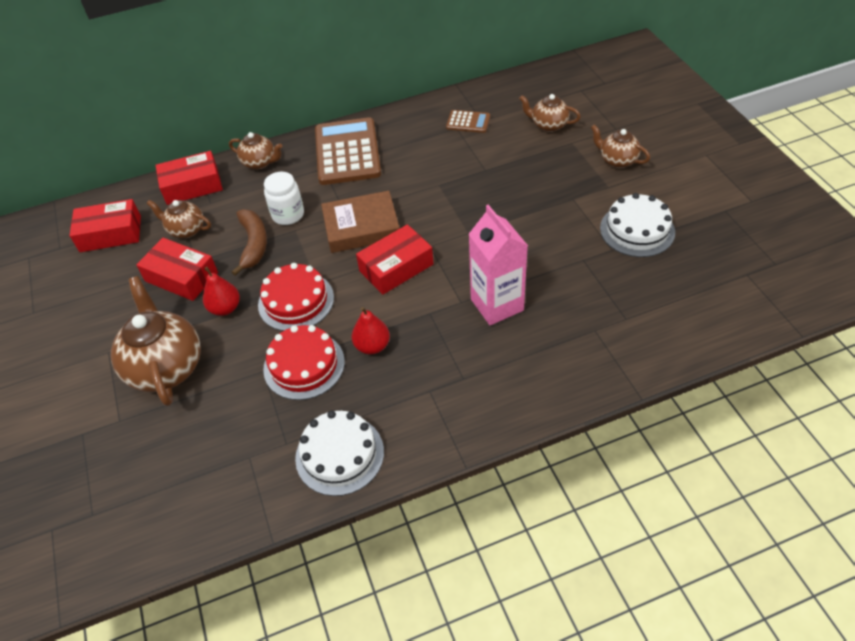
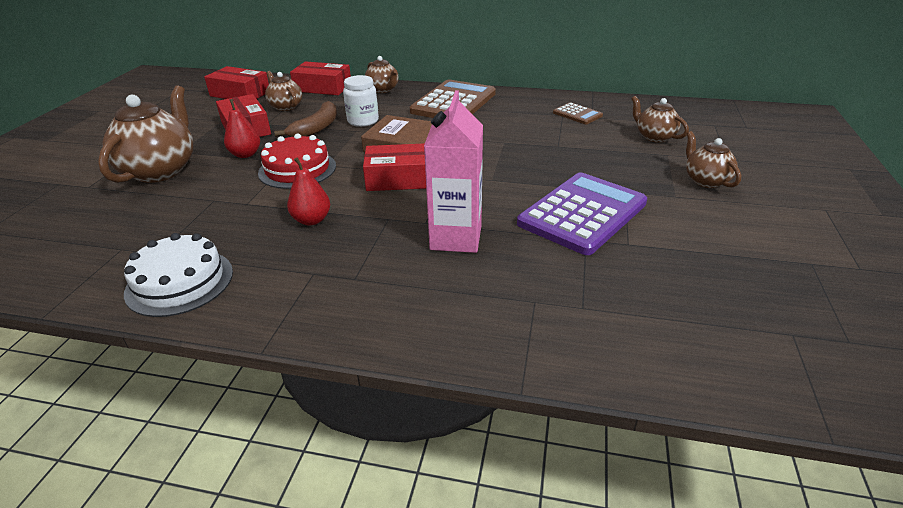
camera: 30 degrees right, 15 degrees down
(304, 365) = (245, 209): red cake -> none
(561, 236) = (582, 213): none -> purple calculator
(637, 230) = (675, 239): white cake -> none

